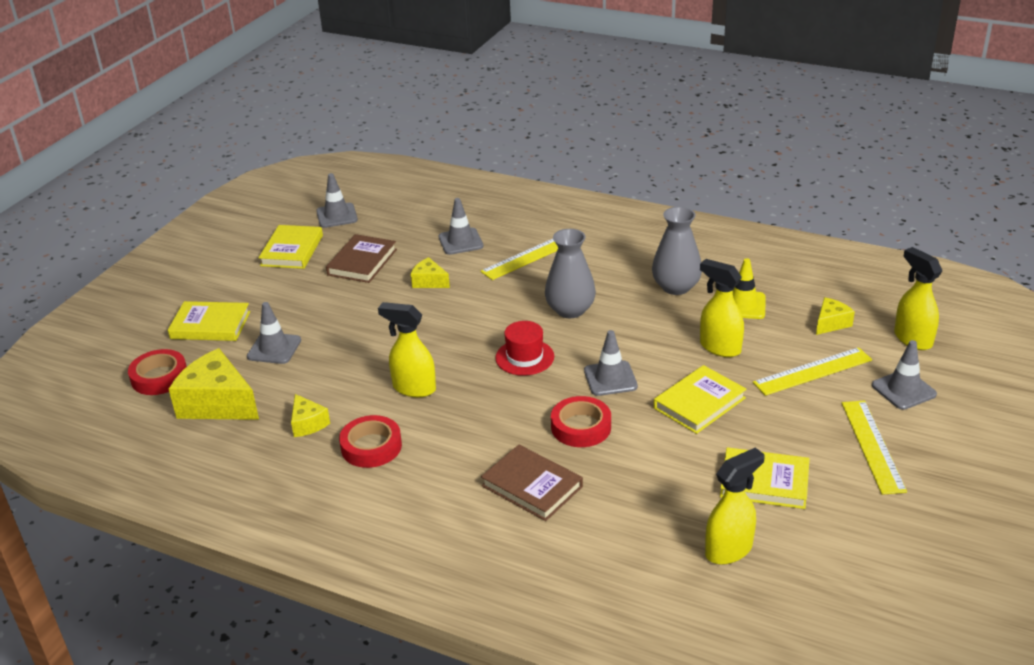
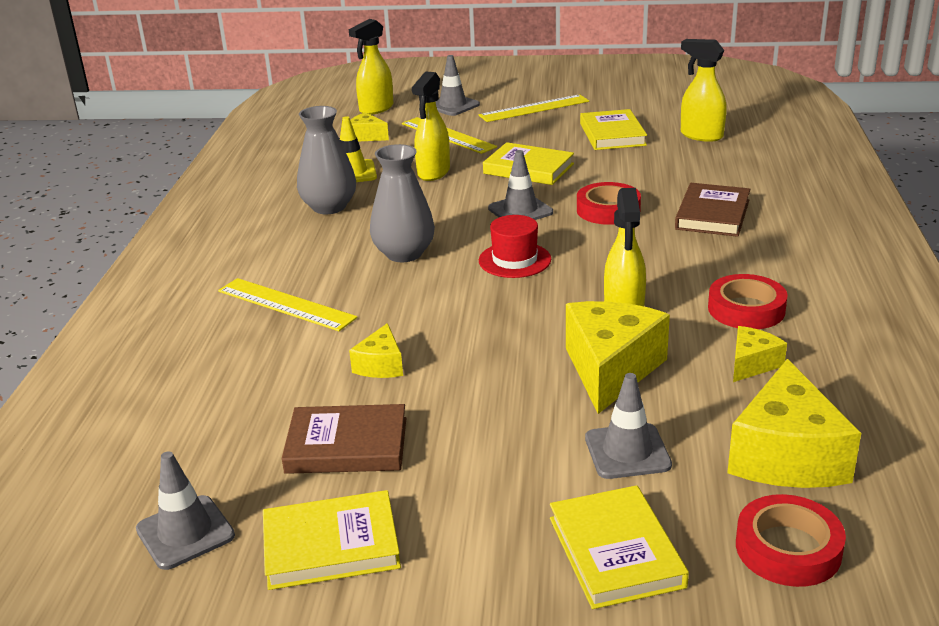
camera: 110 degrees left, 5 degrees down
(352, 364) = (611, 369): none -> yellow cheese
(460, 242) = (257, 368): grey traffic cone -> none

